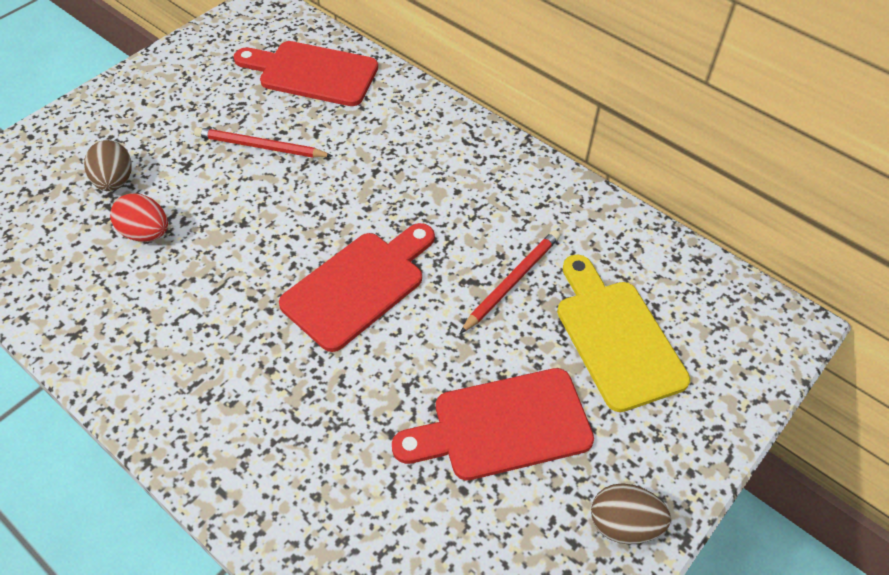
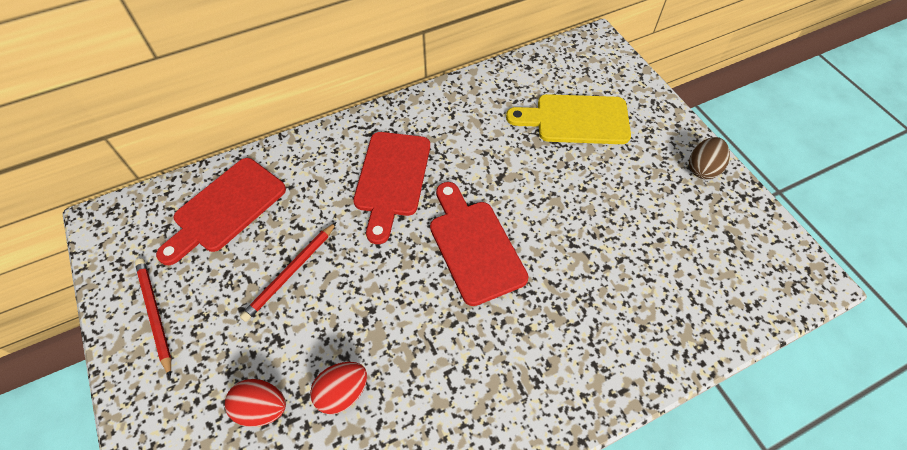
camera: 65 degrees left, 5 degrees up
(114, 181) = (262, 408): brown egg -> red egg
(503, 426) = (621, 201): red cutting board -> red cutting board (392, 179)
(512, 281) = (510, 155): red pencil -> red pencil (155, 314)

